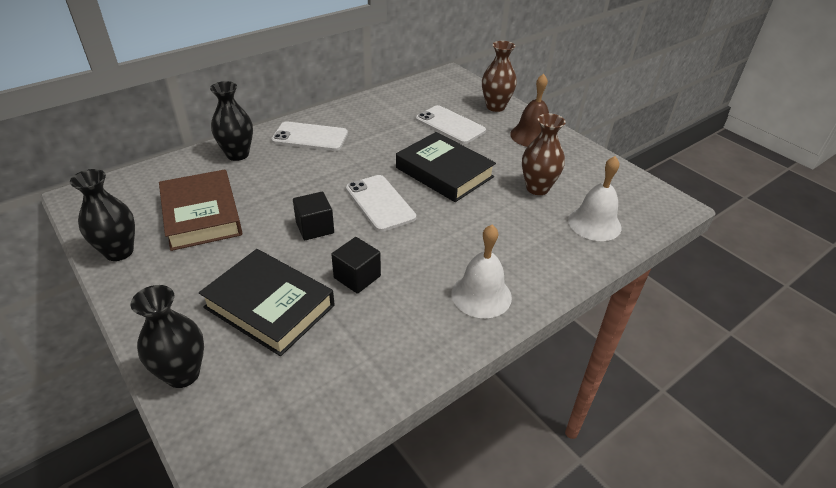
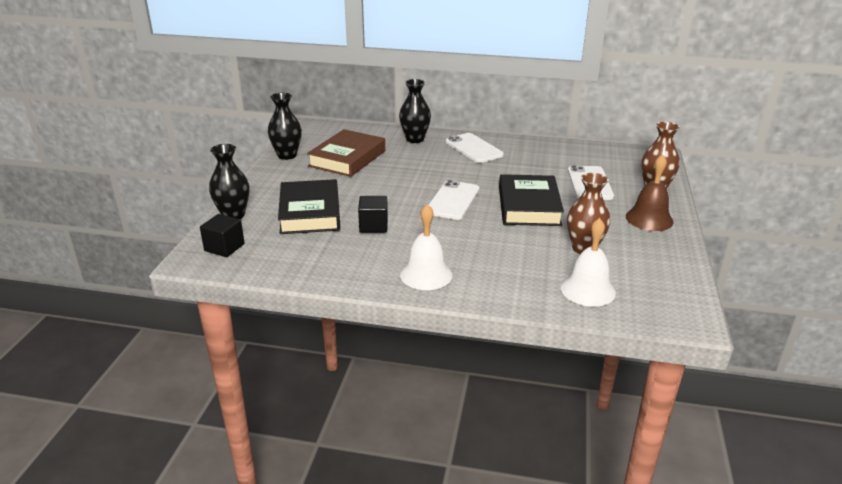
camera: 50 degrees right, 10 degrees down
(315, 228) = (393, 193): black cube -> black cube (224, 247)

